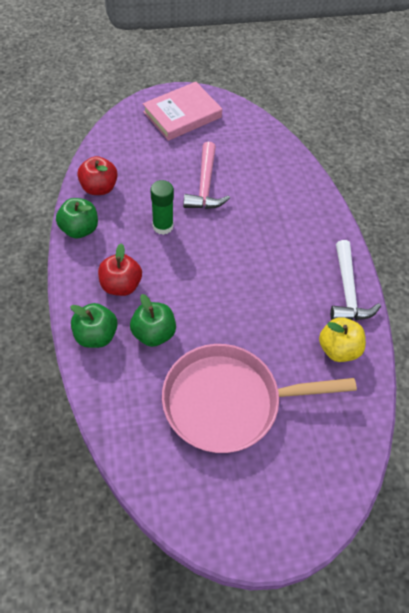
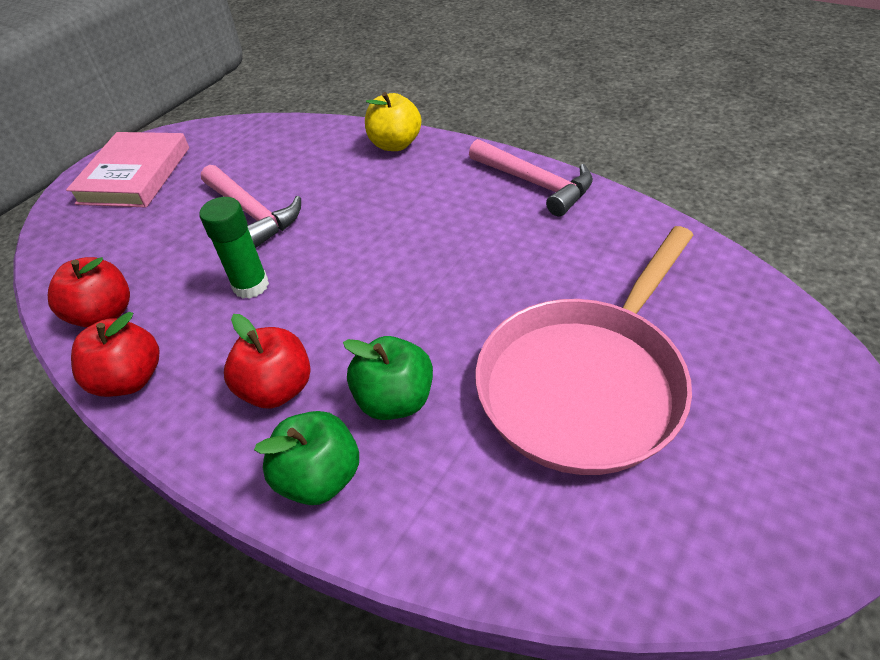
camera: 40 degrees left, 10 degrees down
(79, 229) = (130, 379): green apple -> red apple
(338, 349) = (604, 234): yellow apple -> yellow apple (395, 144)
(347, 291) = (535, 184): white hammer -> pink hammer

